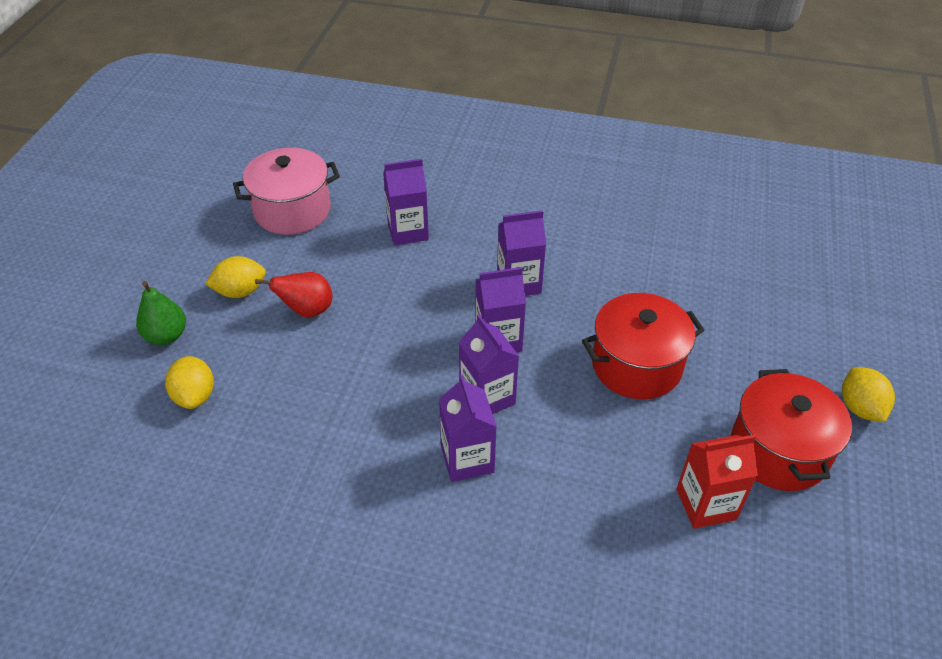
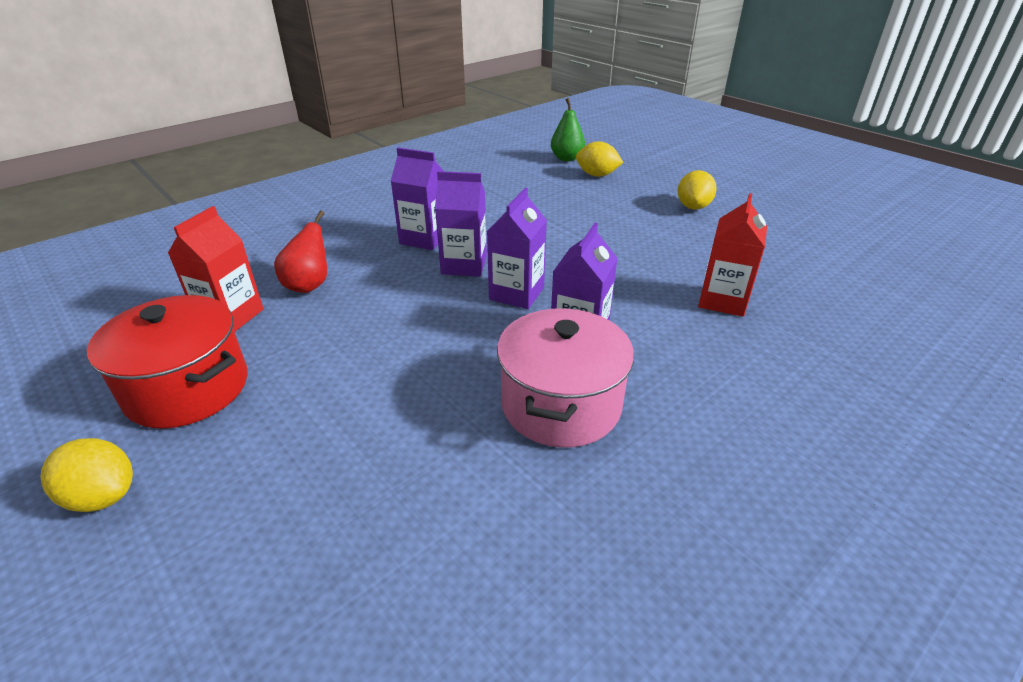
camera: 125 degrees right, 10 degrees down
(166, 336) = (665, 177): green pear -> green pear (566, 158)
(292, 210) = (800, 251): pink pot -> pink pot (561, 405)
(307, 310) = (645, 224): red pear -> red pear (309, 285)
(408, 231) = (722, 300): purple carton -> red carton
(636, 365) = (390, 356): red pot -> none

